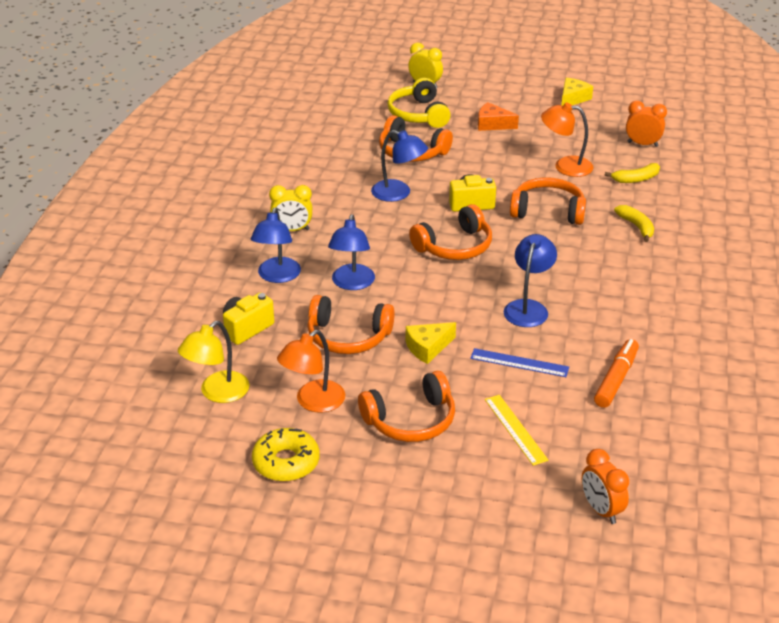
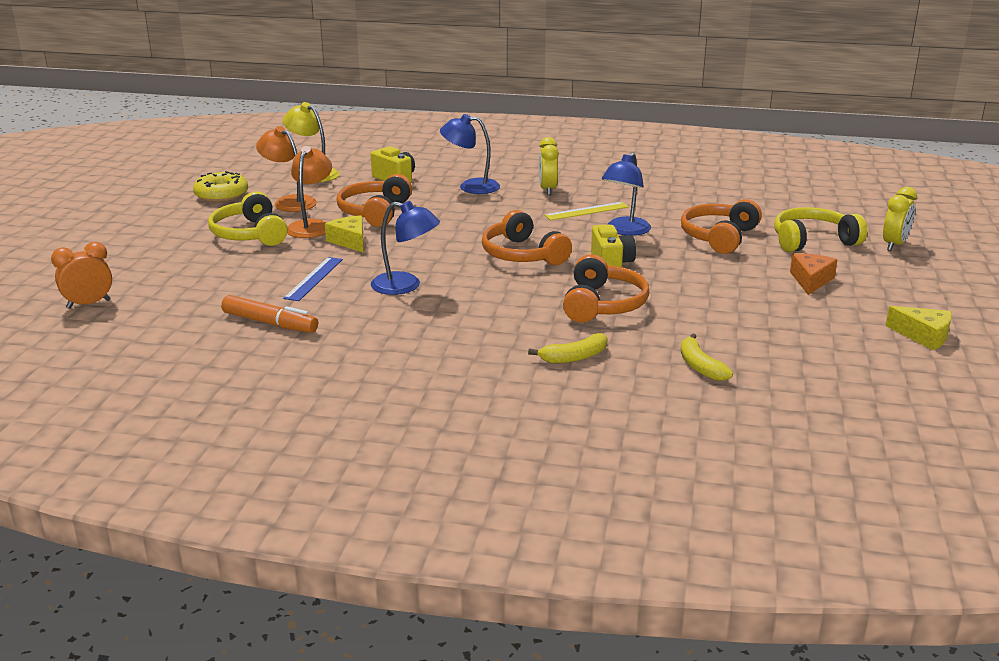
camera: 90 degrees right, 10 degrees down
(352, 283) = (457, 212): blue lamp -> none
(411, 420) = (250, 234): orange headphones -> yellow headphones
(515, 429) = (217, 273): yellow ruler -> yellow ruler (586, 211)
(565, 166) = (718, 320): orange lamp -> orange lamp (311, 226)
(642, 144) = (807, 379): orange clock -> none

